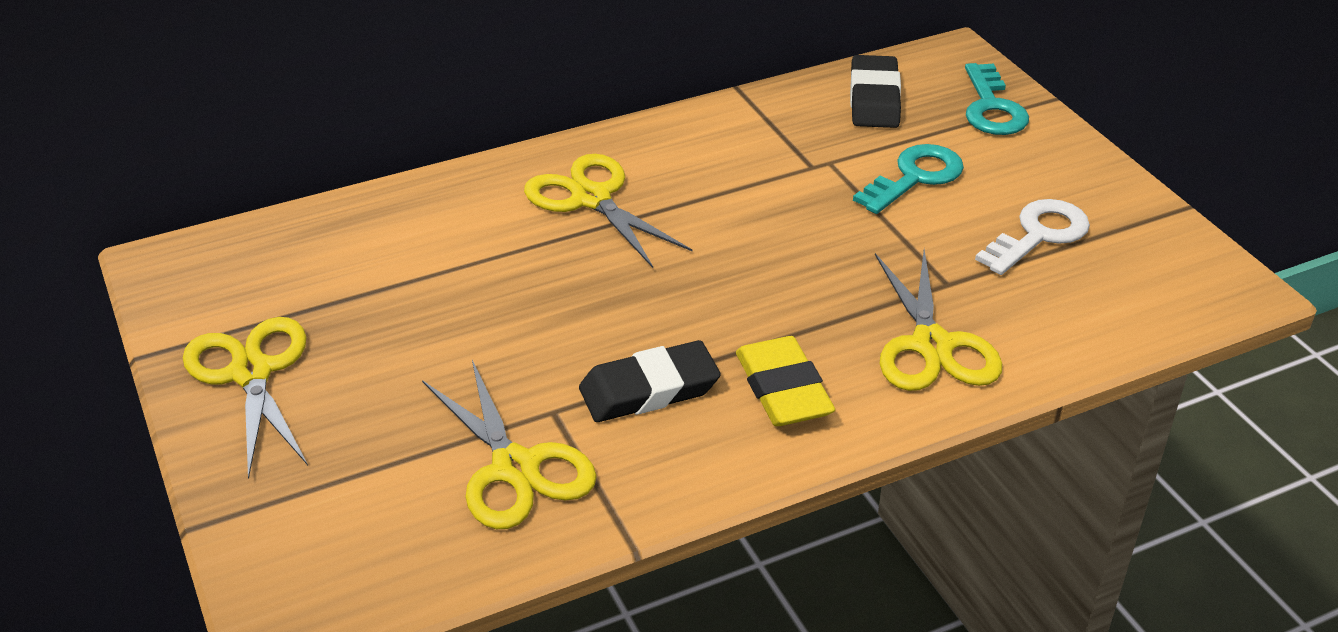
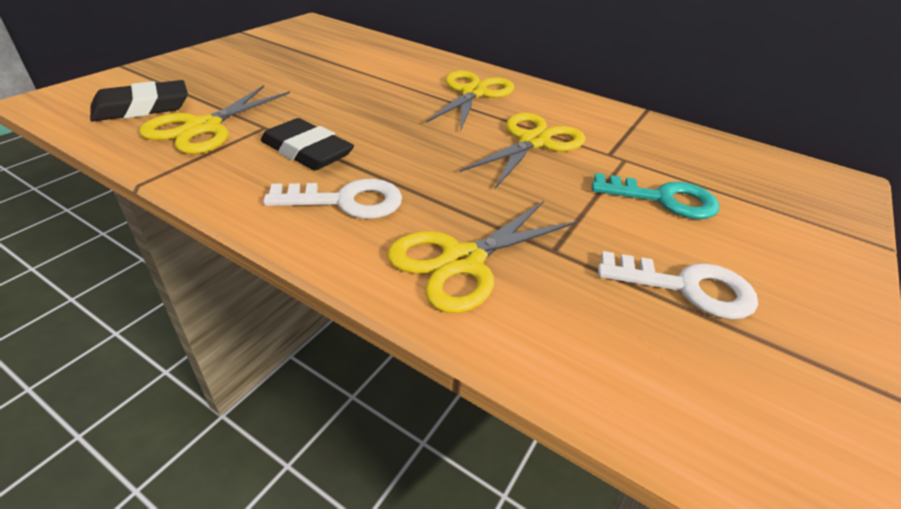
camera: 55 degrees right, 0 degrees up
(252, 373) = (245, 52): yellow scissors -> yellow scissors (533, 142)
(783, 389) = (346, 201): yellow eraser -> white key
(874, 99) = (724, 159): black eraser -> black eraser (142, 107)
(992, 108) = (812, 215): turquoise key -> none

